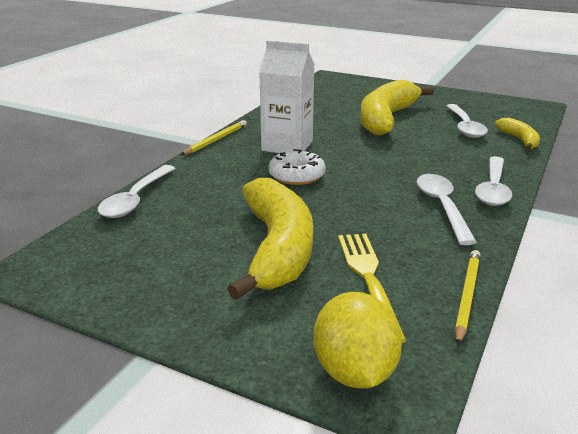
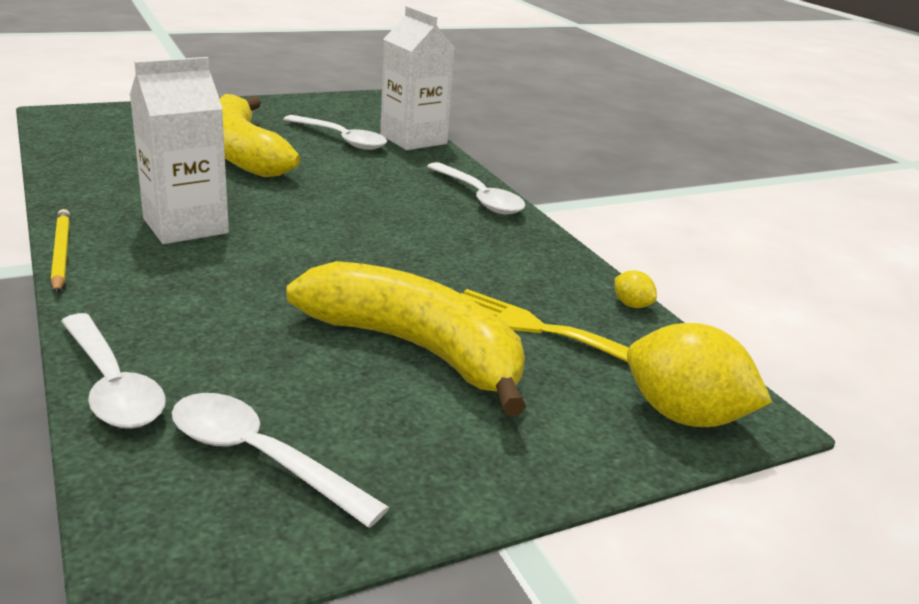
camera: 55 degrees left, 0 degrees up
(296, 175) = (272, 258): white donut -> none
(442, 207) = (473, 232): white spoon -> white spoon (260, 457)
(466, 296) = (631, 305): yellow pencil -> yellow lemon
(519, 140) = (413, 139): yellow banana -> white carton

